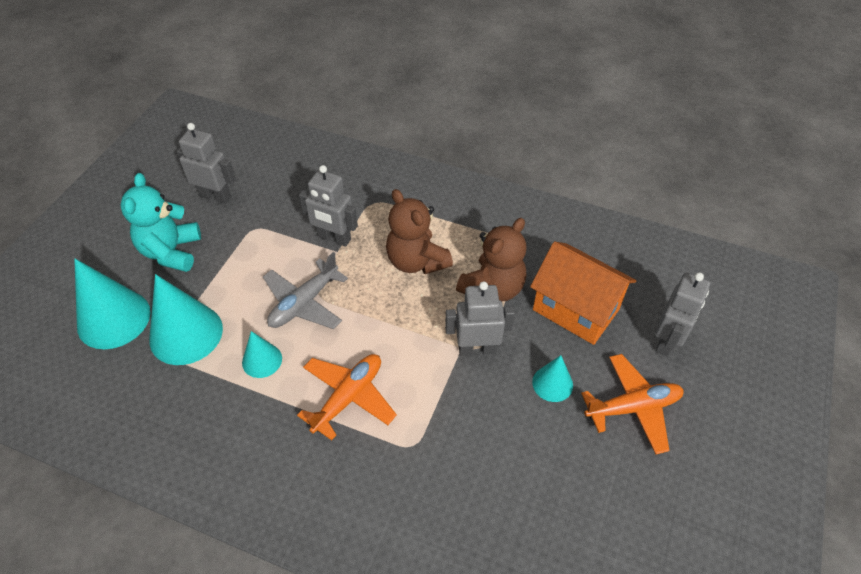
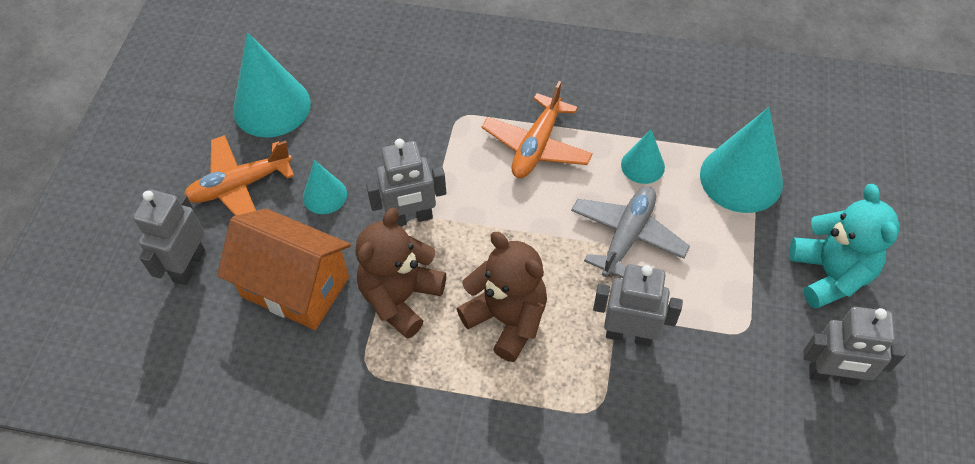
camera: 170 degrees right, 5 degrees up
(113, 319) = (832, 180): turquoise cone -> turquoise cone (272, 106)

